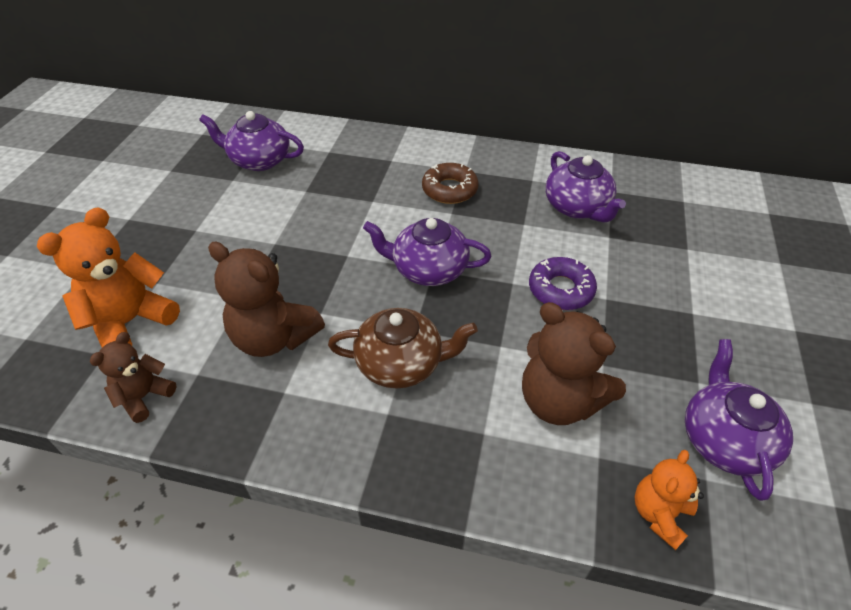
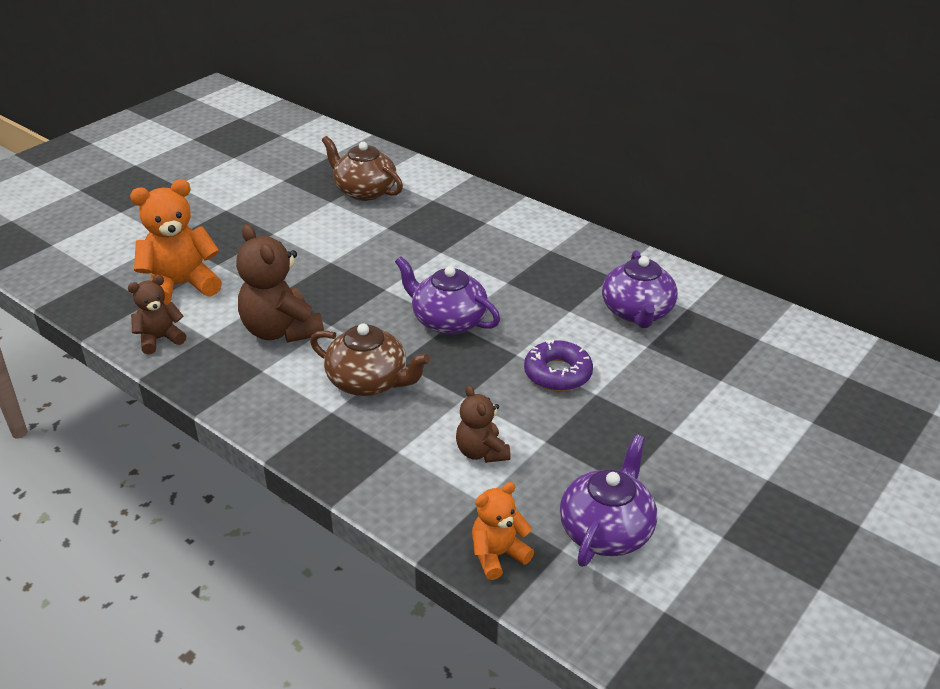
camera: 25 degrees right, 10 degrees down
(259, 160) = (364, 191): purple teapot -> brown teapot
(449, 189) = (521, 262): brown donut -> none
(559, 401) = (481, 452): brown teddy bear -> brown teddy bear, size x0.58

